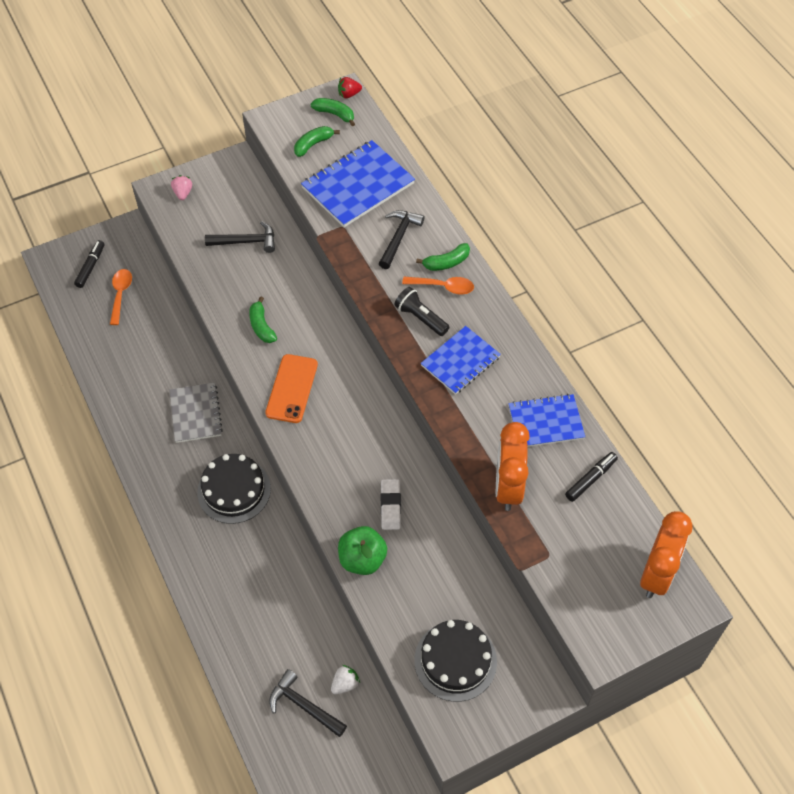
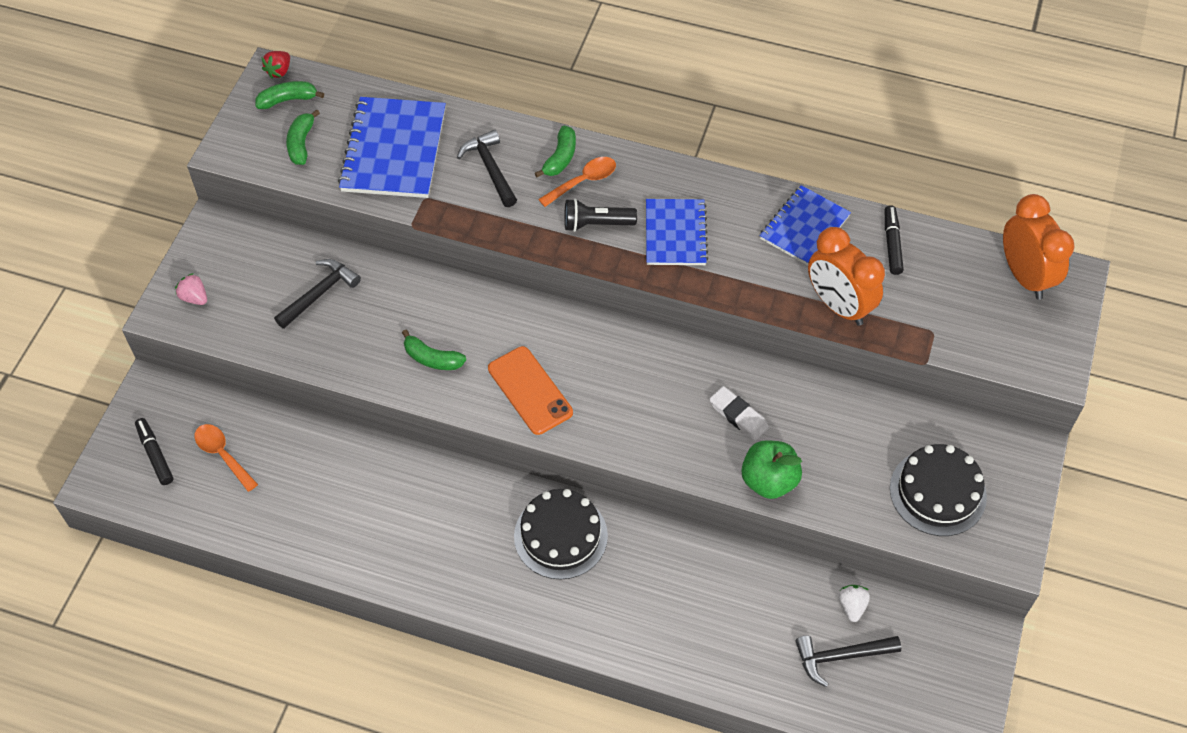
camera: 45 degrees left, 0 degrees up
(195, 414) = (440, 500): grey notebook -> none

